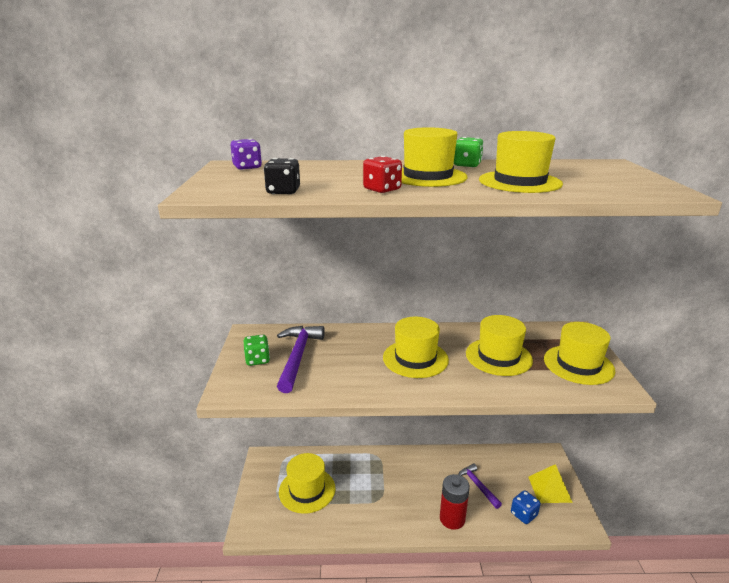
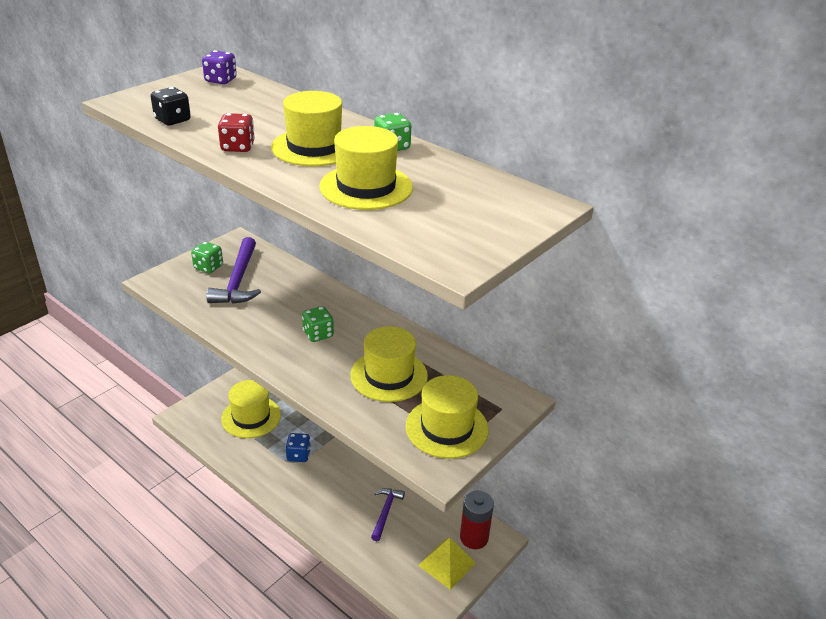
camera: 40 degrees right, 10 degrees up
(298, 357) = (238, 281): purple hammer -> purple hammer turned 135 degrees clockwise
(415, 358) = (318, 334): yellow hat -> green dice
(452, 519) = (326, 518): red battery -> red battery (474, 537)
(523, 514) = (389, 562): blue dice -> blue dice (298, 455)

